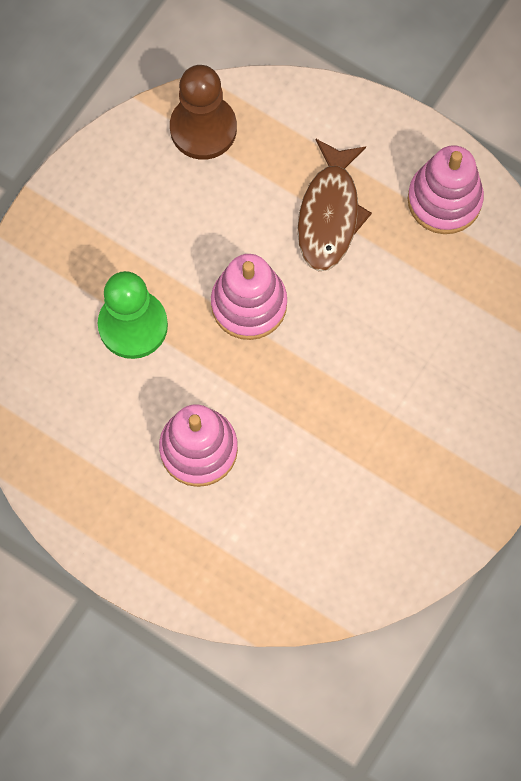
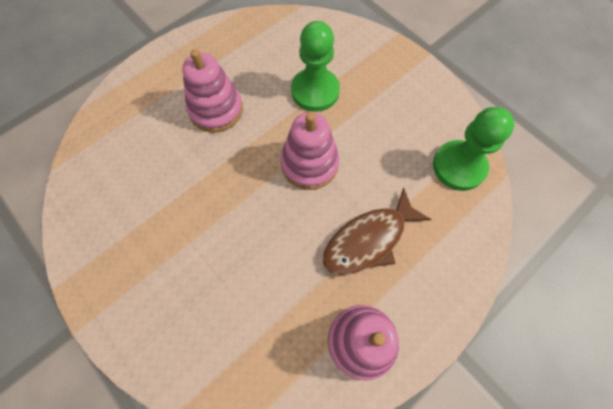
camera: 105 degrees right, 5 degrees down
(203, 128) = (459, 166): brown pawn -> green pawn
(330, 214) = (368, 240): brown fish -> brown fish turned 60 degrees counterclockwise

